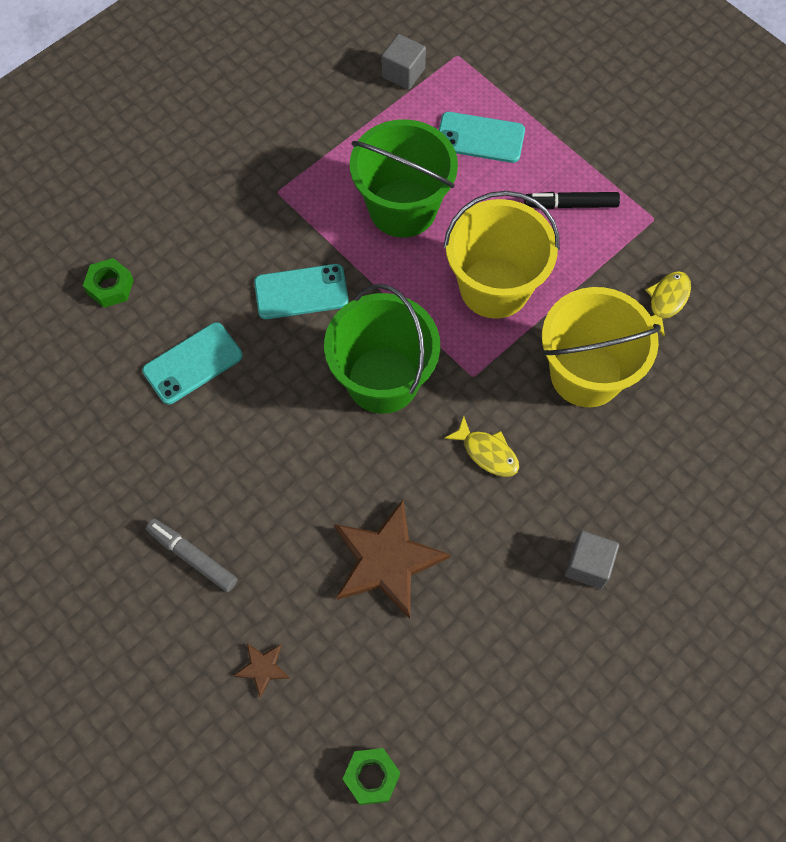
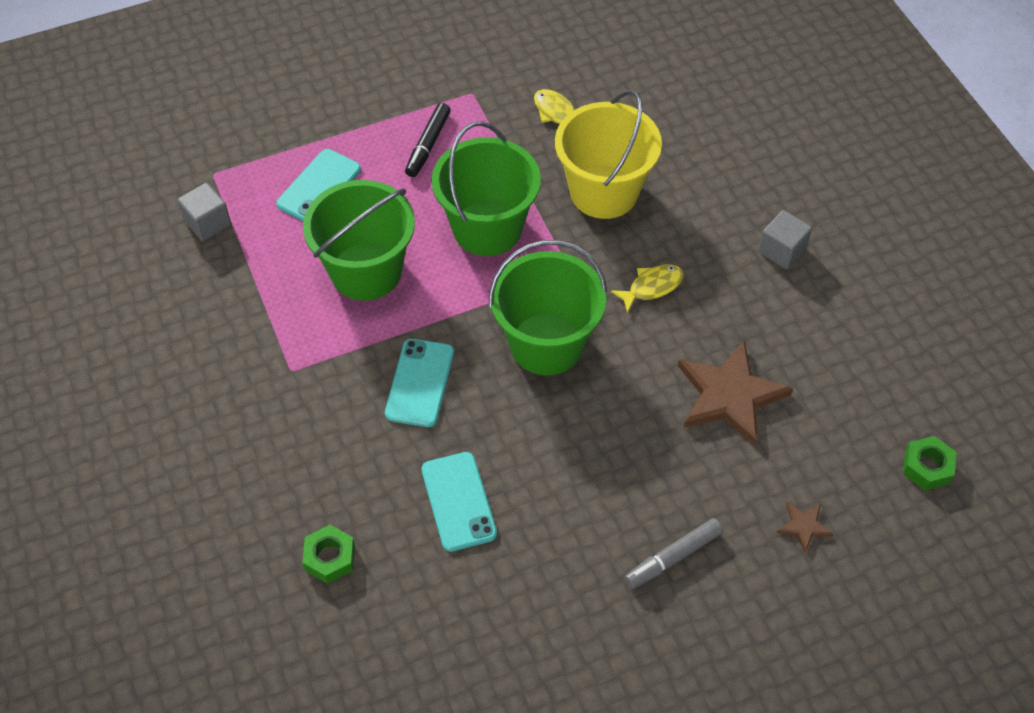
camera: 70 degrees left, 10 degrees down
(494, 287) = (487, 228): yellow bucket -> green bucket

